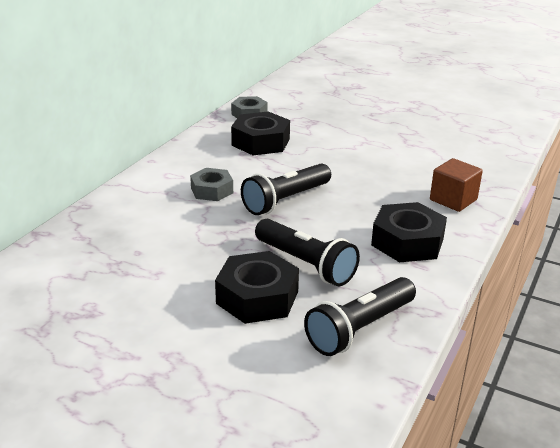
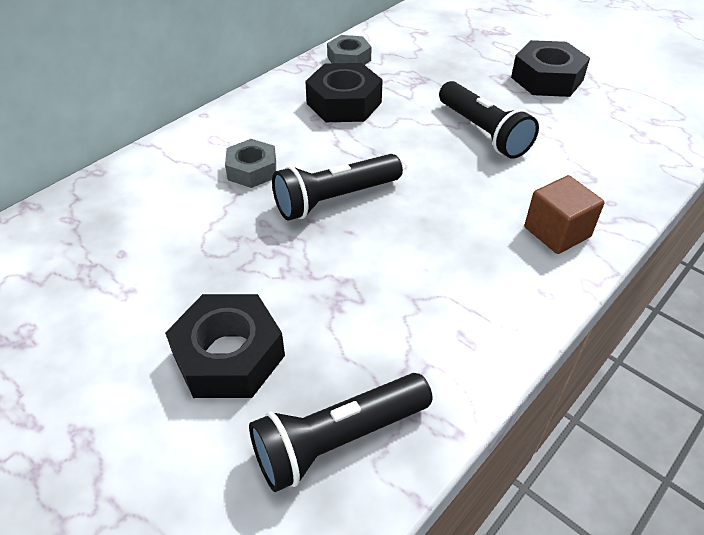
camera: 15 degrees right, 15 degrees up
(306, 264) = (315, 310): black flashlight -> black flashlight (483, 132)
(407, 242) = (465, 295): black nut -> black nut (547, 79)

